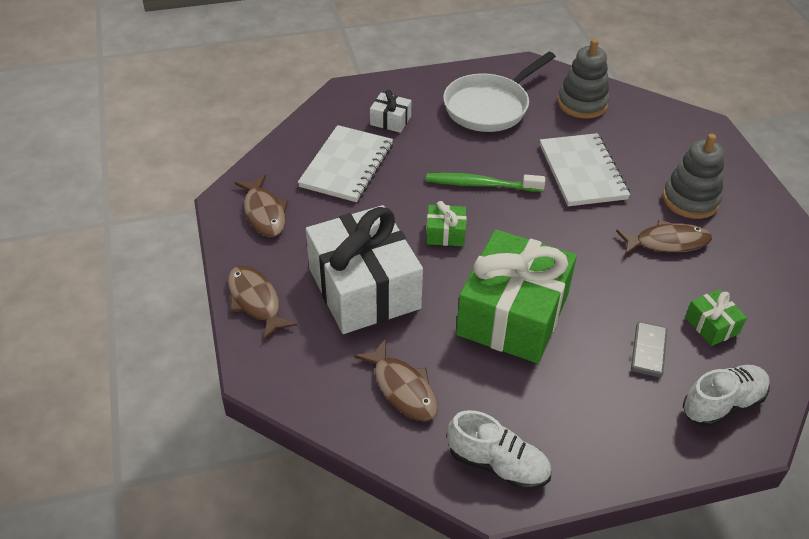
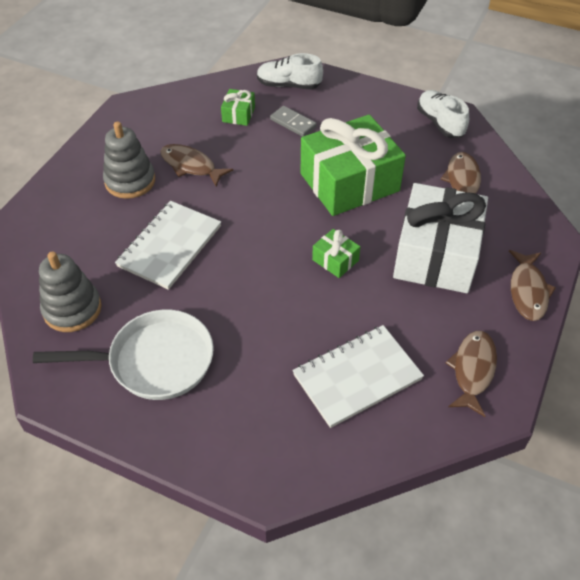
camera: 140 degrees left, 5 degrees up
(390, 120) = (265, 408): white gift -> none
(481, 185) = (261, 284): green toothbrush -> none
(648, 351) = (293, 123): grey domino -> grey domino turned 75 degrees clockwise

